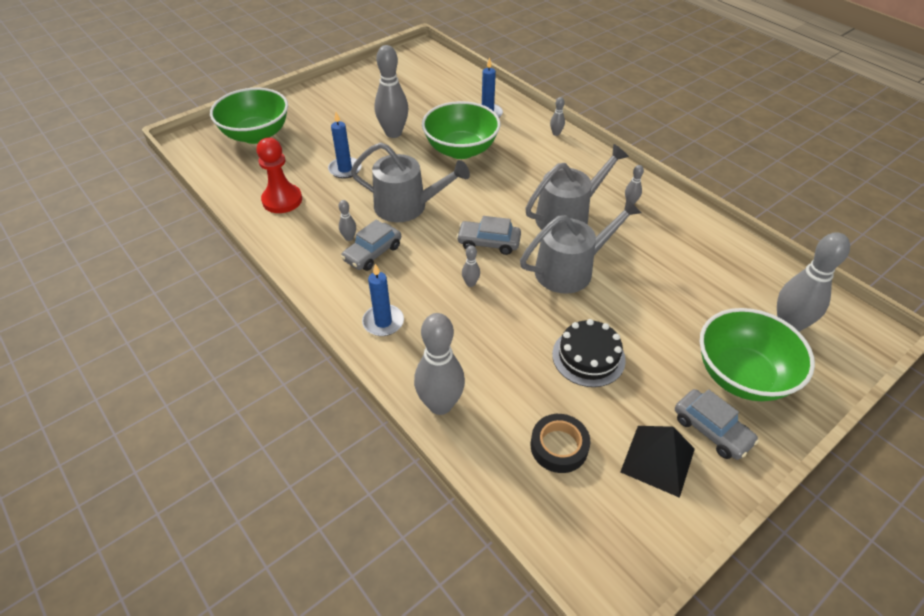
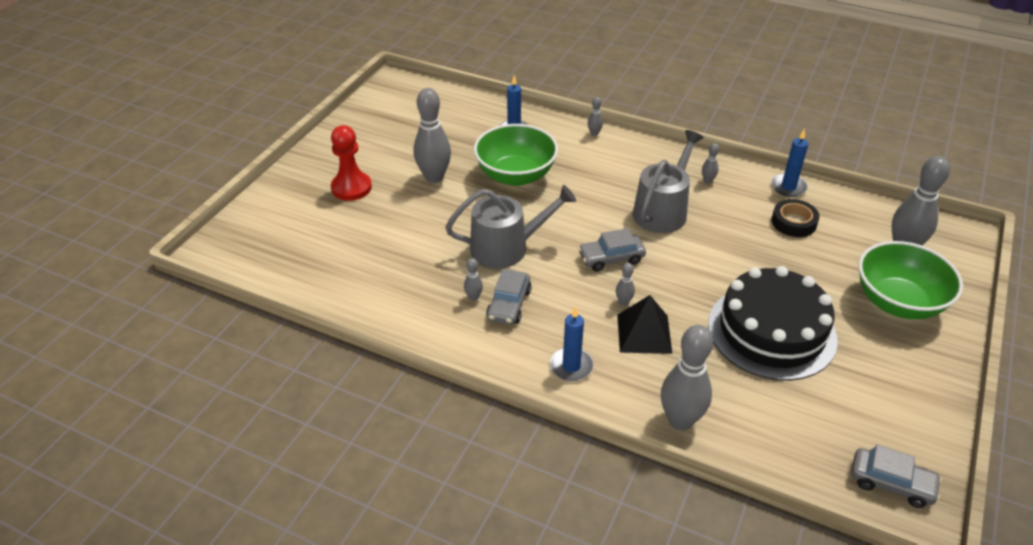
camera: 25 degrees left, 5 degrees down
(256, 135) = (284, 221): green bowl -> none
(282, 200) = (372, 282): red pawn -> red pawn (351, 188)
(345, 169) = (413, 230): blue candle -> blue candle (788, 187)
(559, 446) = (803, 416): black tape -> black tape (793, 222)
(570, 269) = (701, 259): grey watering can -> none
(588, 357) = (771, 331): black cake -> black cake, size x1.79
(657, 460) = (884, 395): black pyramid -> black pyramid (644, 333)
(711, 430) = (906, 355): grey car -> grey car (891, 483)

